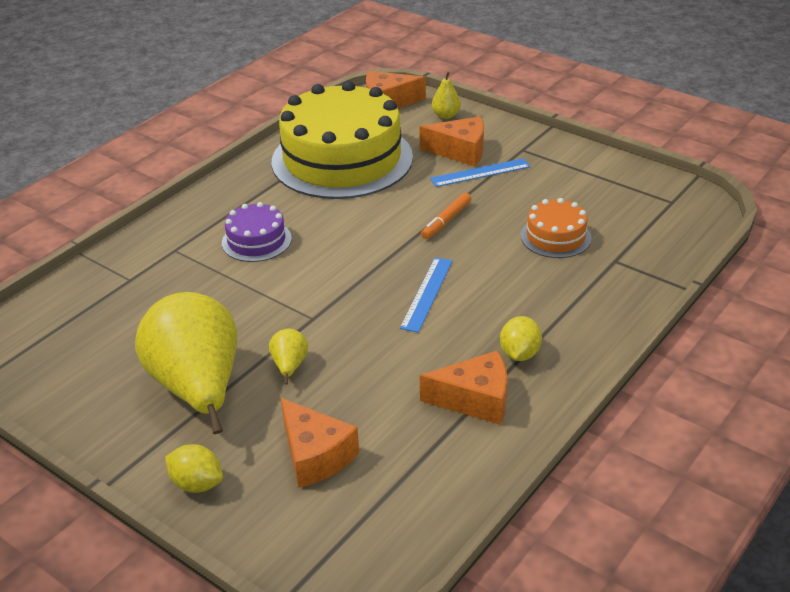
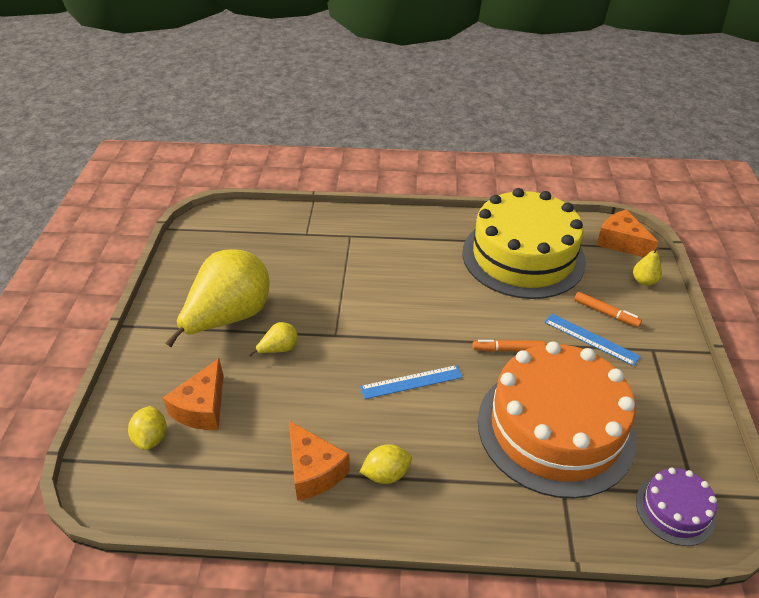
camera: 55 degrees right, 5 degrees up
(197, 484) = (146, 364): yellow lemon -> yellow lemon (151, 438)
(256, 240) = (392, 265): purple cake -> purple cake (674, 510)
(460, 151) = (606, 313): orange cheese -> orange marker
(555, 237) = (555, 428): orange cake -> orange cake, size x2.25

